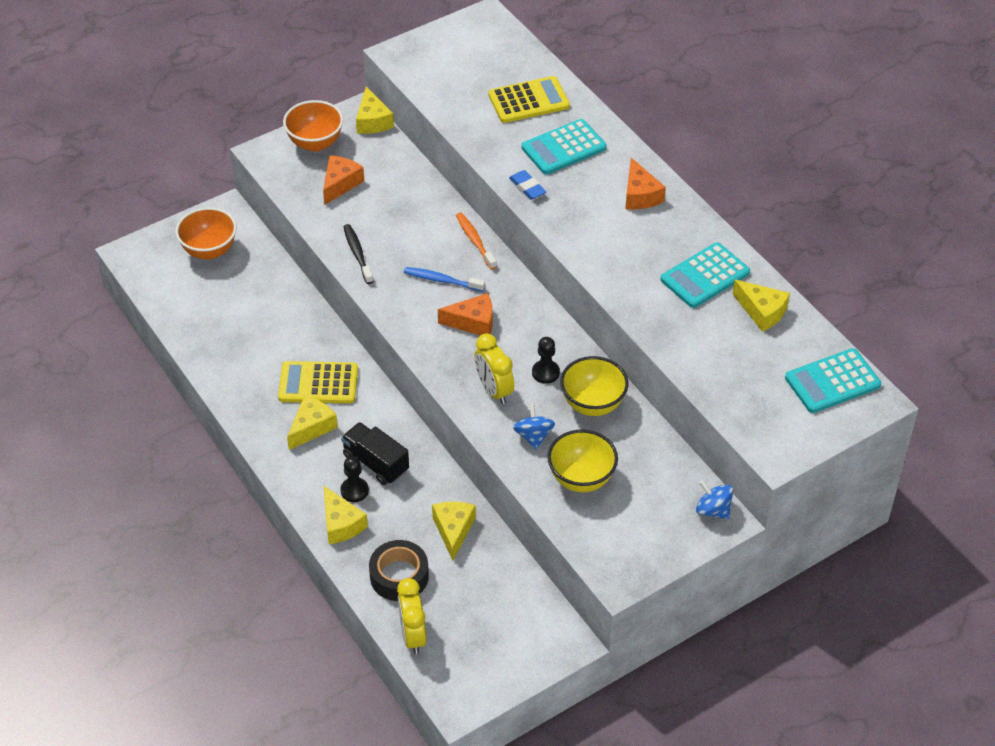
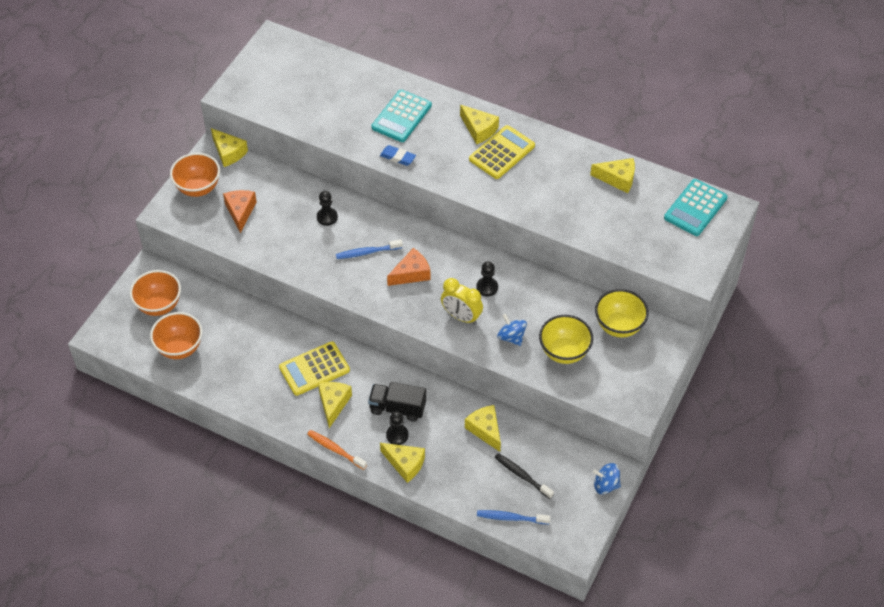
camera: 30 degrees left, 5 degrees up
(198, 301) = (180, 348): none -> orange bowl
(357, 254) = (292, 259): black toothbrush -> black toothbrush (522, 475)
(399, 576) = (472, 481): black tape -> none
(413, 635) = (511, 518): yellow clock -> blue toothbrush
(426, 227) = (327, 217): none -> black pawn
(475, 241) = (369, 212): orange toothbrush -> orange toothbrush (335, 449)
(528, 101) = (351, 91): yellow calculator -> yellow calculator (502, 153)
(592, 404) = (534, 295): yellow bowl -> yellow bowl (619, 326)
(640, 195) = (479, 129): orange cheese -> yellow cheese
(705, 276) = (563, 170): turquoise calculator -> none
(713, 510) = (662, 332): blue spinning top -> blue spinning top (605, 485)

